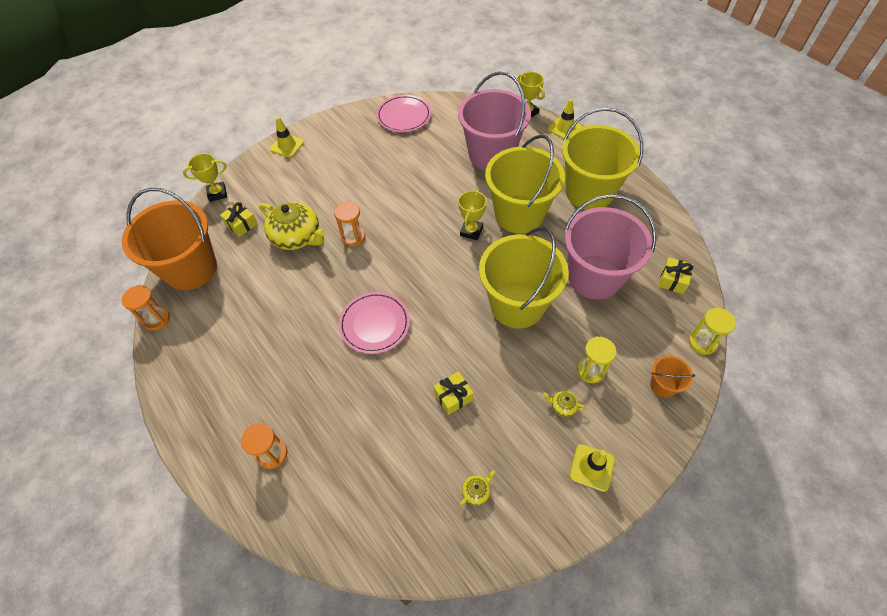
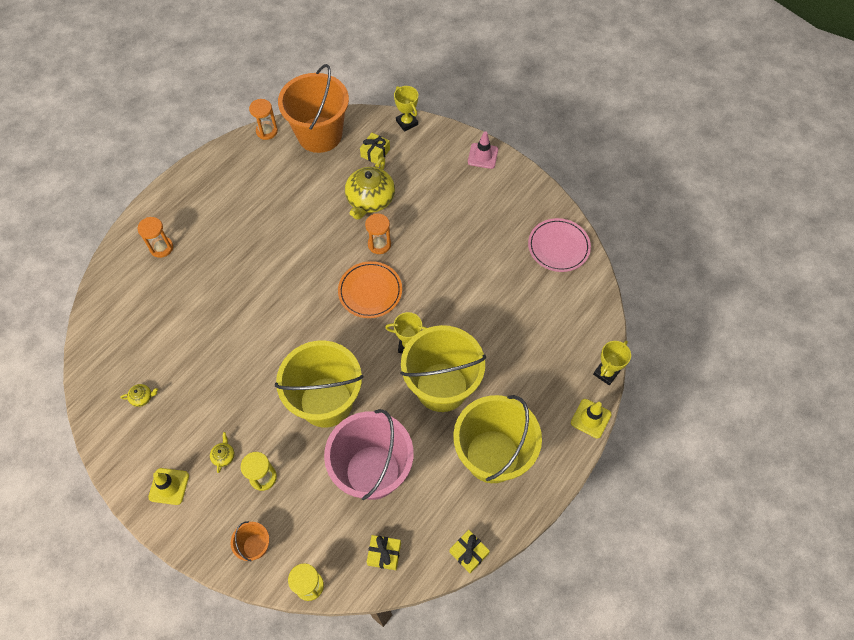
camera: 75 degrees right, 5 degrees up
(287, 146) = (483, 156): yellow traffic cone -> pink traffic cone
(374, 324) = (286, 287): pink plate -> none
(404, 252) = (370, 291): none -> orange plate
(453, 396) = (223, 364): yellow gift -> yellow gift (468, 553)
(476, 491) = (142, 397): yellow teapot -> yellow teapot turned 45 degrees counterclockwise
(491, 154) = (523, 345): pink bucket -> none

